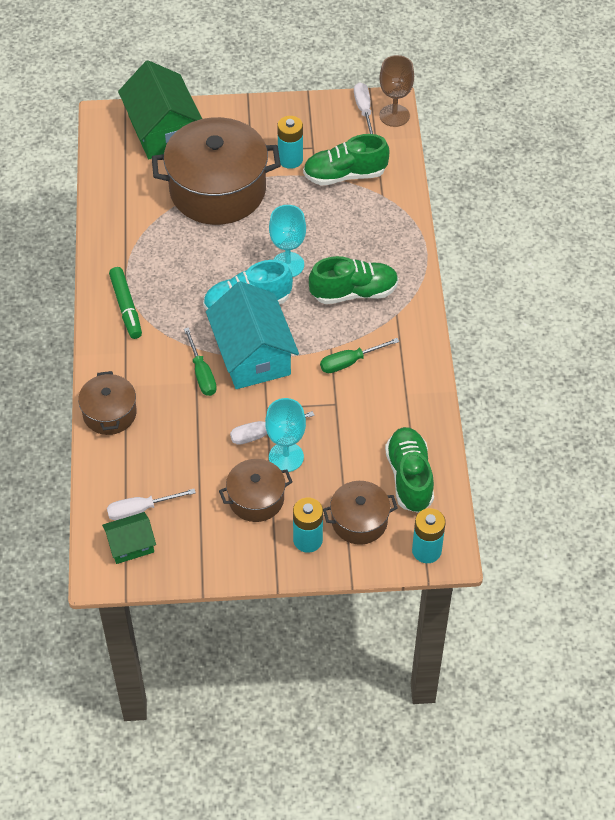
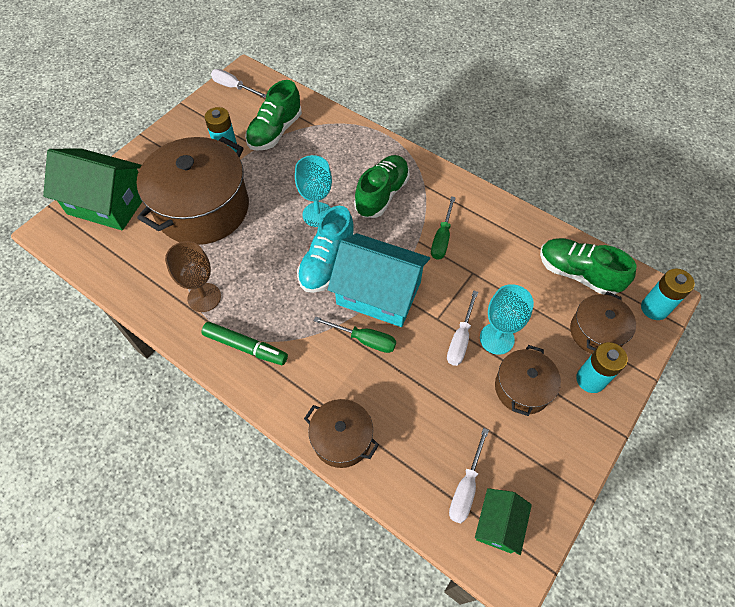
camera: 50 degrees left, 5 degrees up
(394, 115) = (256, 76): brown goblet -> brown goblet (204, 297)

